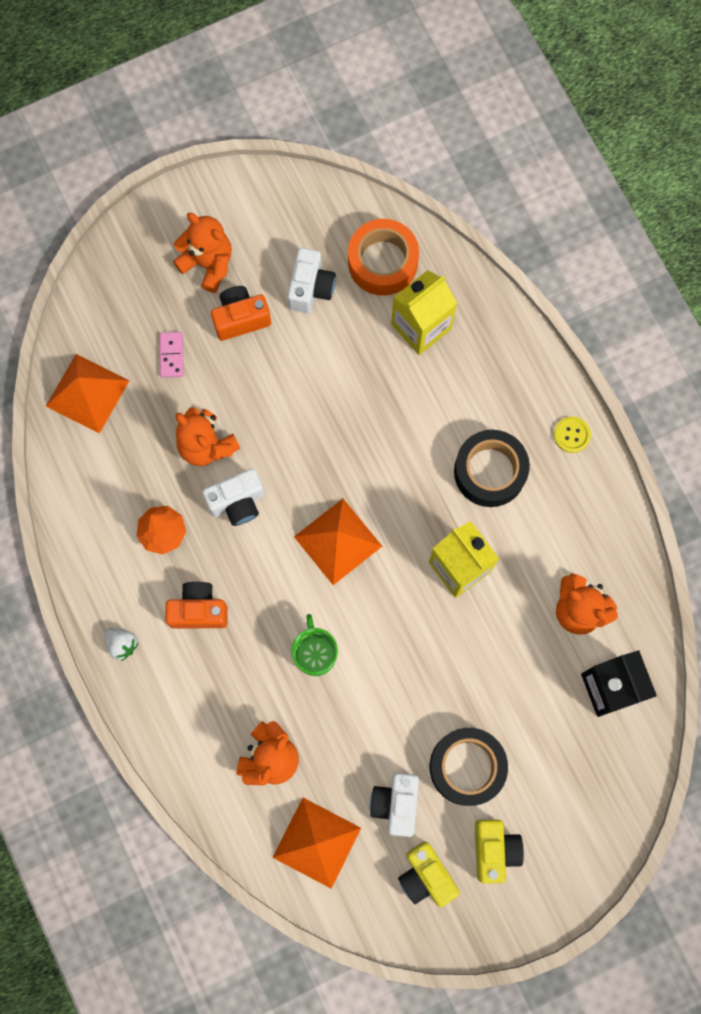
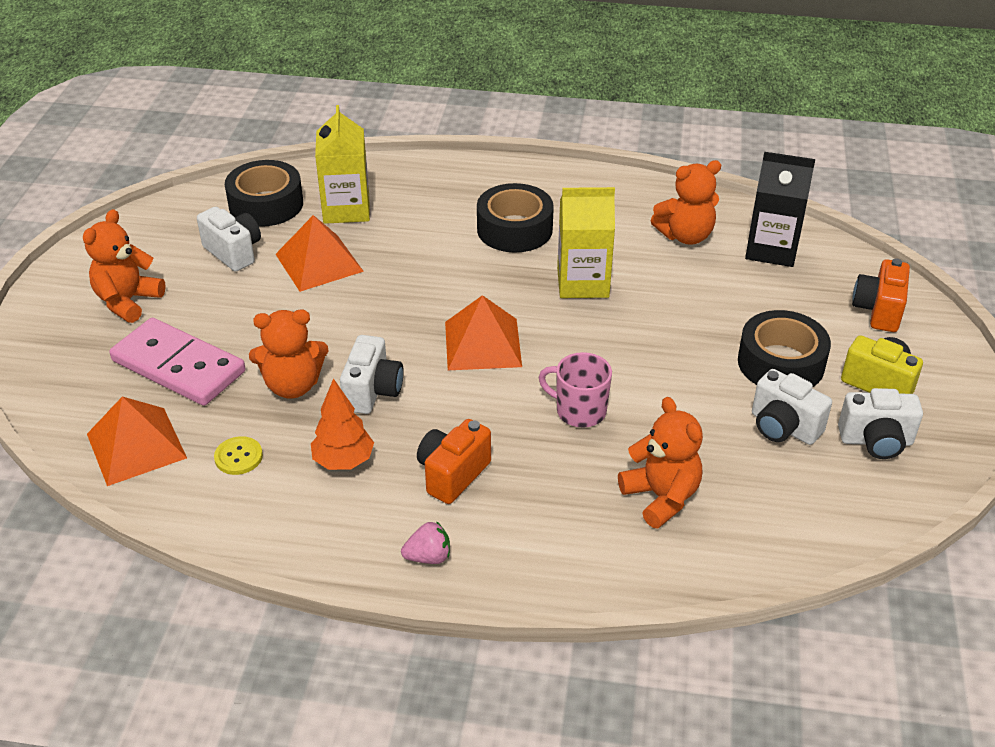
camera: 55 degrees left, 35 degrees down
(122, 644) = (428, 557): white strawberry -> pink strawberry
(171, 355) = (178, 366): pink domino -> pink domino, size x2.27
(208, 263) = (128, 301): orange teddy bear -> orange teddy bear turned 45 degrees counterclockwise
(241, 318) = (204, 305): orange camera -> orange camera (878, 311)
(315, 653) = (579, 411): green mug -> pink mug
(316, 842) = (783, 505): orange pyramid -> orange pyramid (319, 262)
(383, 262) = (266, 204): orange tape -> black tape
(426, 876) = (876, 441): yellow camera -> white camera
(571, 435) = (530, 176): yellow button -> yellow button (238, 457)

